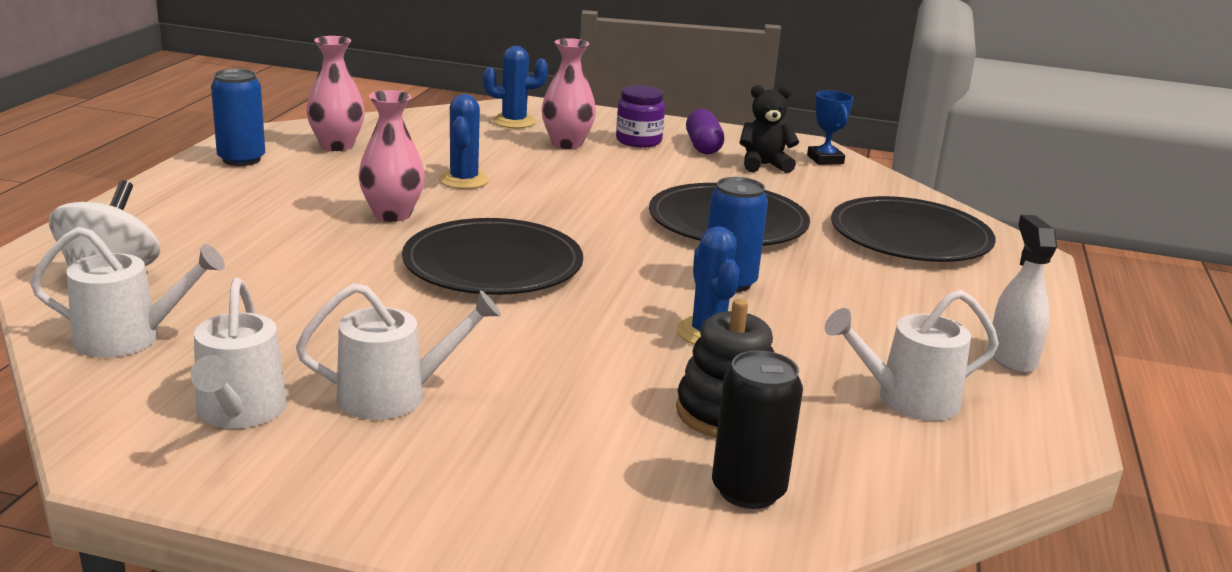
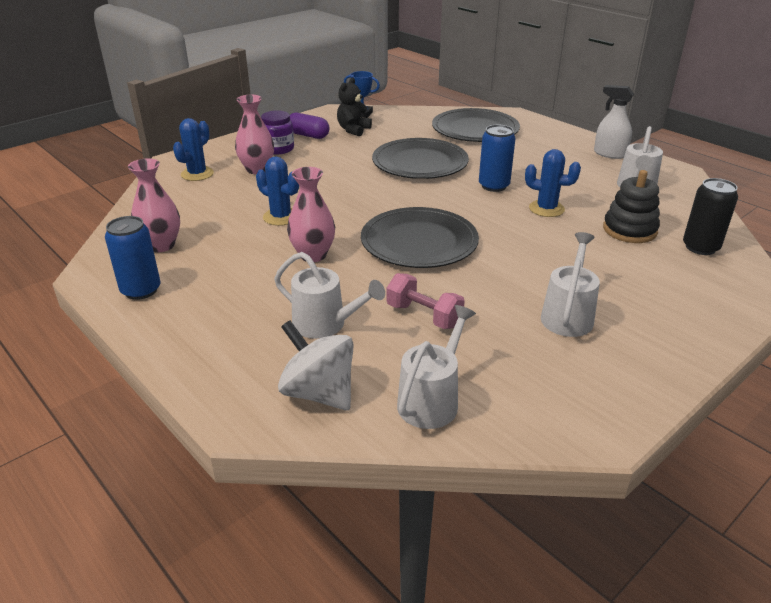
camera: 55 degrees left, 10 degrees up
(239, 412) = (562, 373): white watering can -> white watering can (325, 324)
(309, 301) = (424, 316): none -> pink dumbbell

